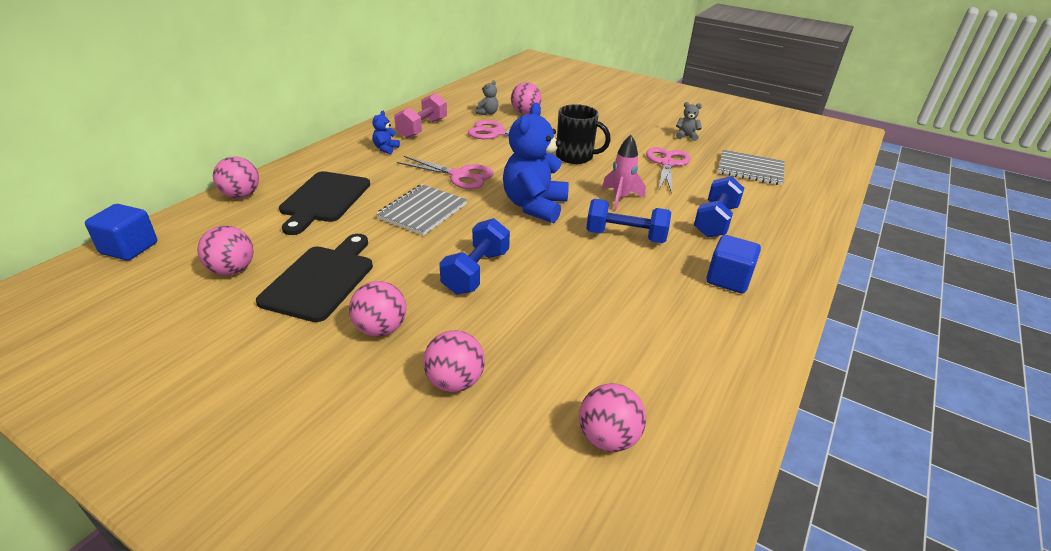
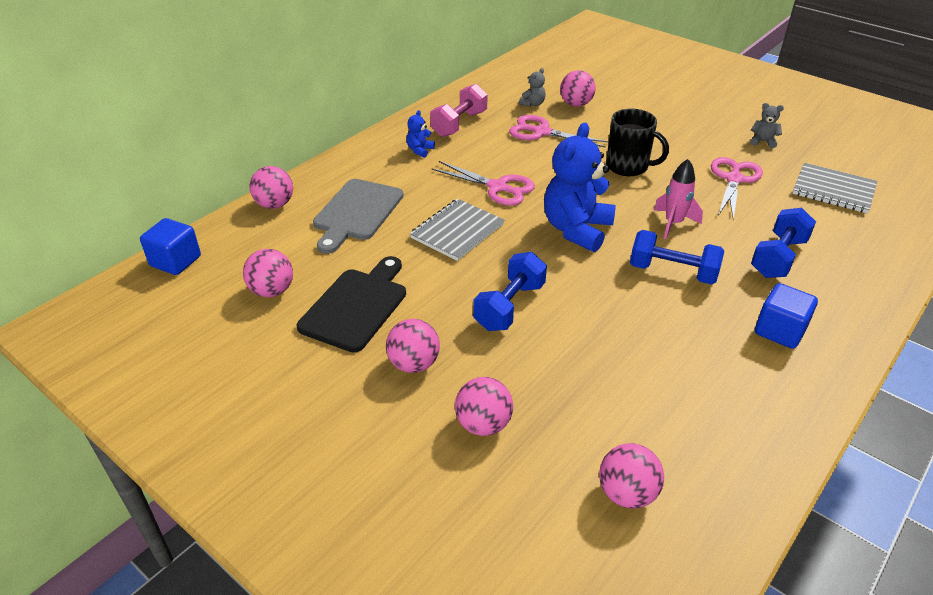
camera: 10 degrees right, 5 degrees up
(324, 199) = (356, 213): black cutting board -> grey cutting board

